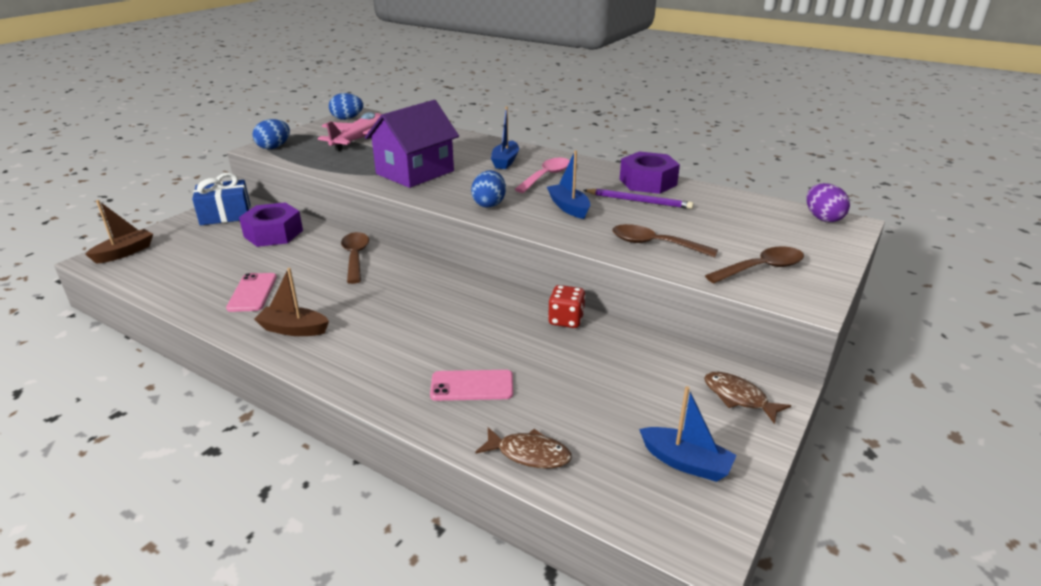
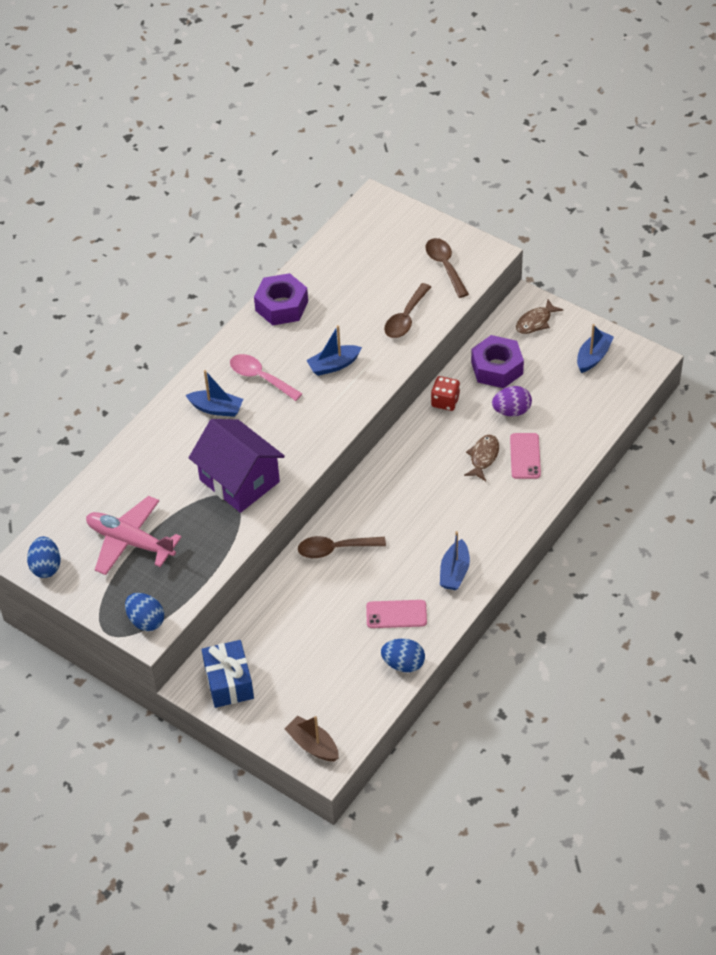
camera: 85 degrees left, 20 degrees up
(273, 233) = (279, 626): purple nut -> purple nut (497, 368)
(293, 329) = (454, 572): brown boat -> blue boat
(489, 204) = (322, 420): blue egg -> blue egg (403, 664)
(529, 454) = (589, 427): brown fish -> brown fish (483, 457)
(639, 201) = (323, 317): purple pencil -> none
(822, 218) = (365, 211): purple egg -> purple egg (511, 411)

